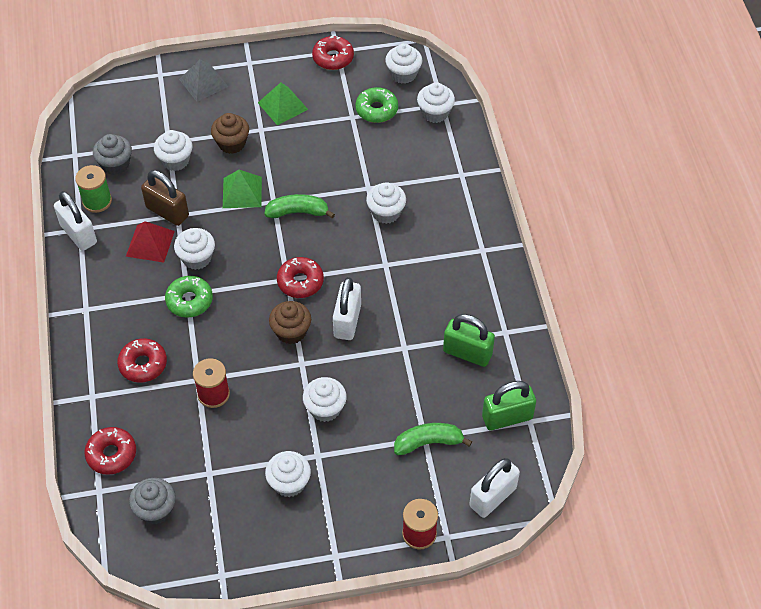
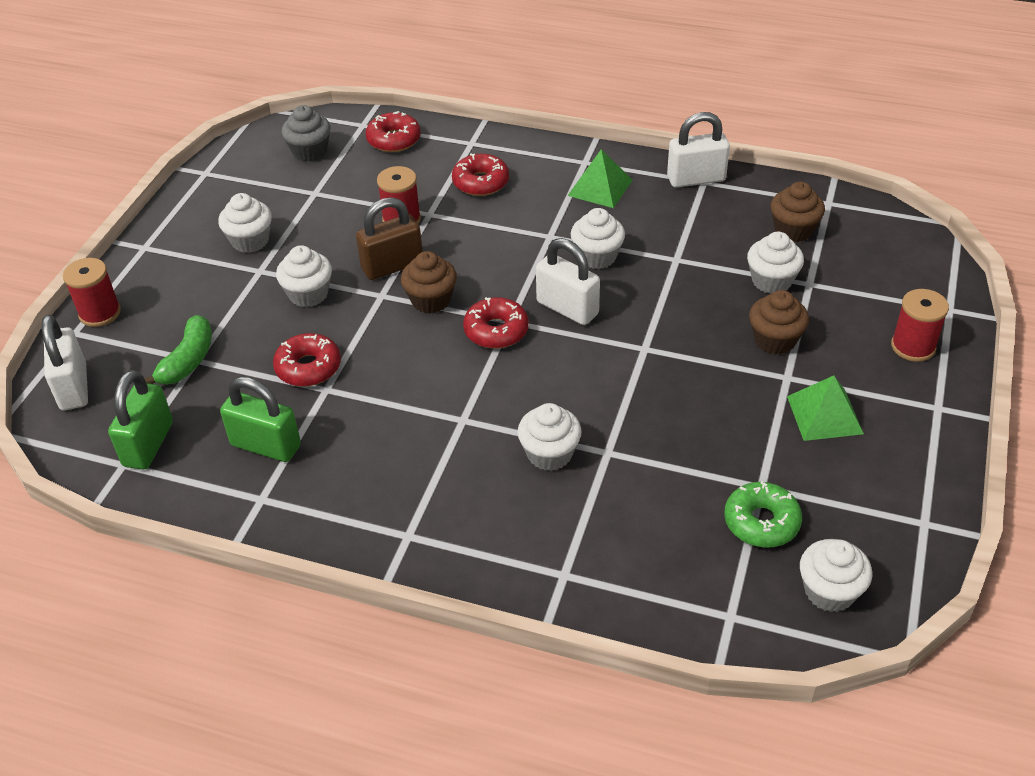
camera: 120 degrees right, 10 degrees down
(97, 201) = (739, 203): green spool -> none
(115, 164) = (793, 230): grey cupcake -> brown cupcake
(150, 243) = (645, 227): red pyramid -> none
(167, 212) = (686, 252): brown padlock -> brown padlock (392, 266)
(189, 301) = (538, 235): green donut -> none
(203, 83) = (913, 346): grey pyramid -> red spool
(242, 192) = (679, 324): green pyramid -> green pyramid (600, 187)
(298, 212) = (610, 365): green banana -> none
(333, 58) = (909, 511): red donut -> red donut (308, 367)
(347, 321) = (406, 352): white padlock -> white padlock (567, 308)
(435, 113) = (715, 597): white cupcake -> none
(467, 353) = (266, 445): green padlock -> green padlock turned 60 degrees clockwise

